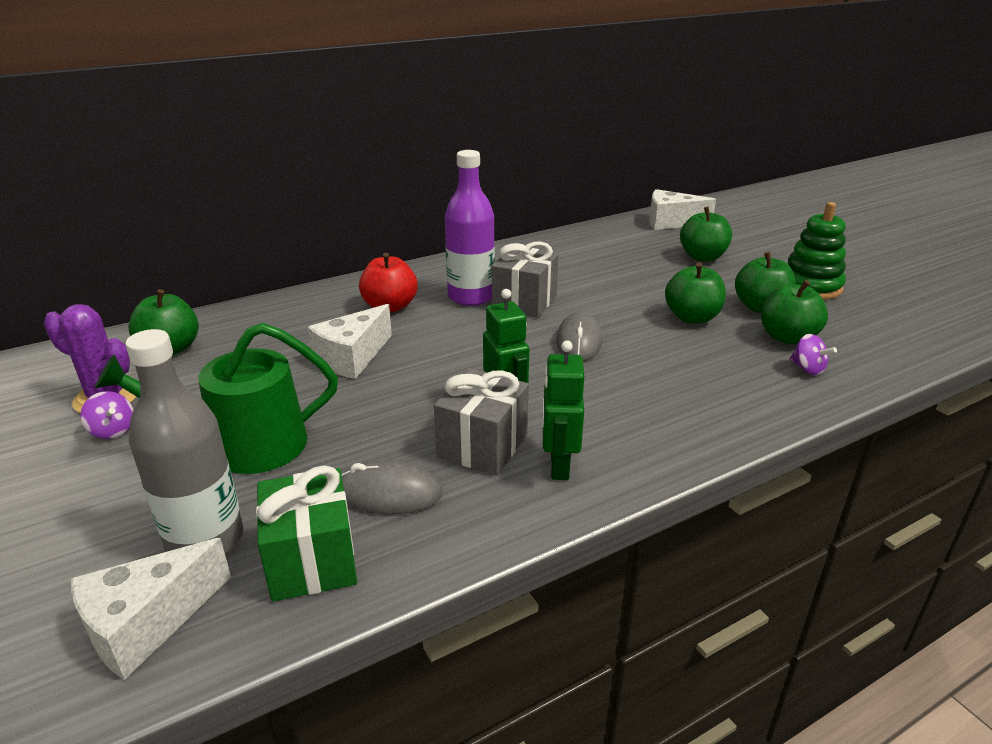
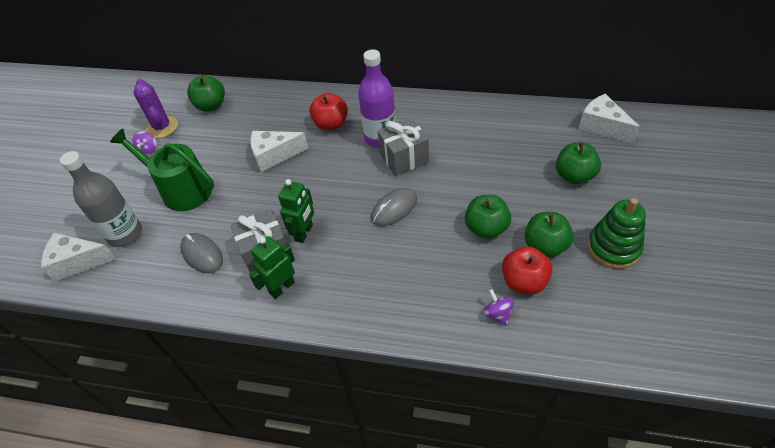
camera: 45 degrees right, 20 degrees up
(312, 560) = (145, 270): green gift -> none
(787, 337) = (524, 281): green apple -> red apple
(808, 369) = (497, 314): purple spinning top -> purple spinning top turned 150 degrees clockwise

